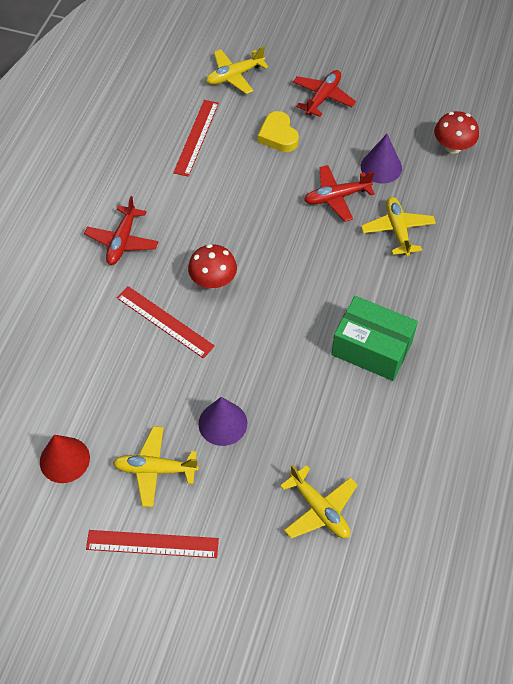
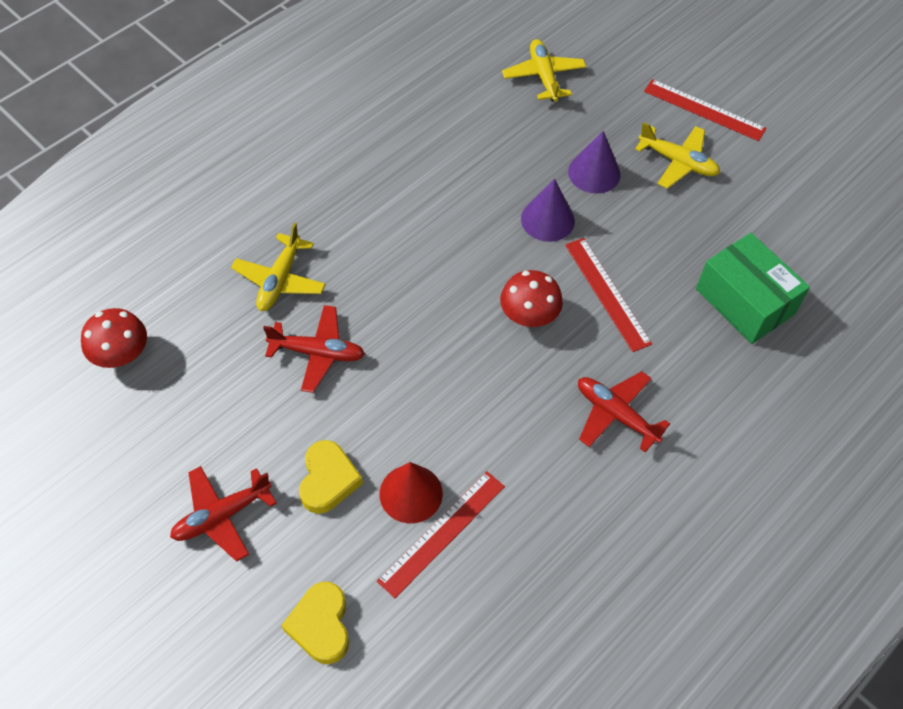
camera: 155 degrees left, 0 degrees up
(64, 459) = (764, 205): red cone -> red cone (411, 493)
(122, 241) = (616, 415): red plane -> red plane turned 90 degrees counterclockwise
(234, 76) = (321, 625): yellow plane -> yellow heart
(371, 348) = (404, 175): green box -> green box (744, 301)
(381, 167) = (232, 368): purple cone -> purple cone (547, 220)

